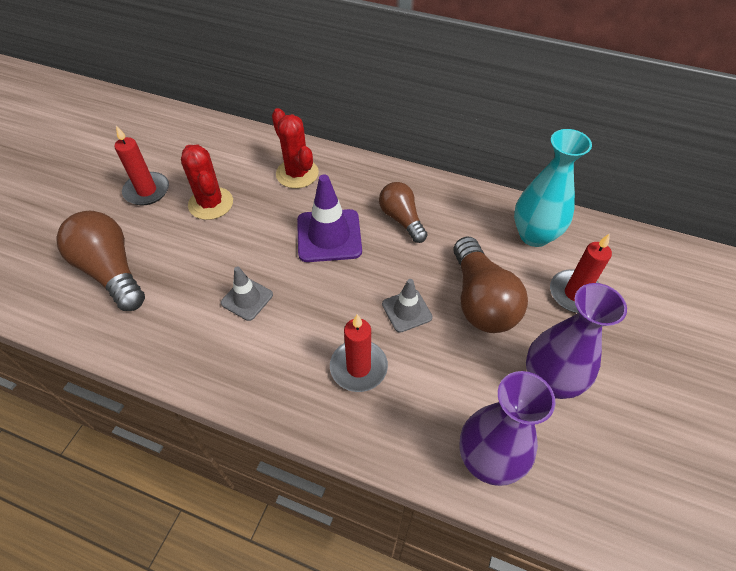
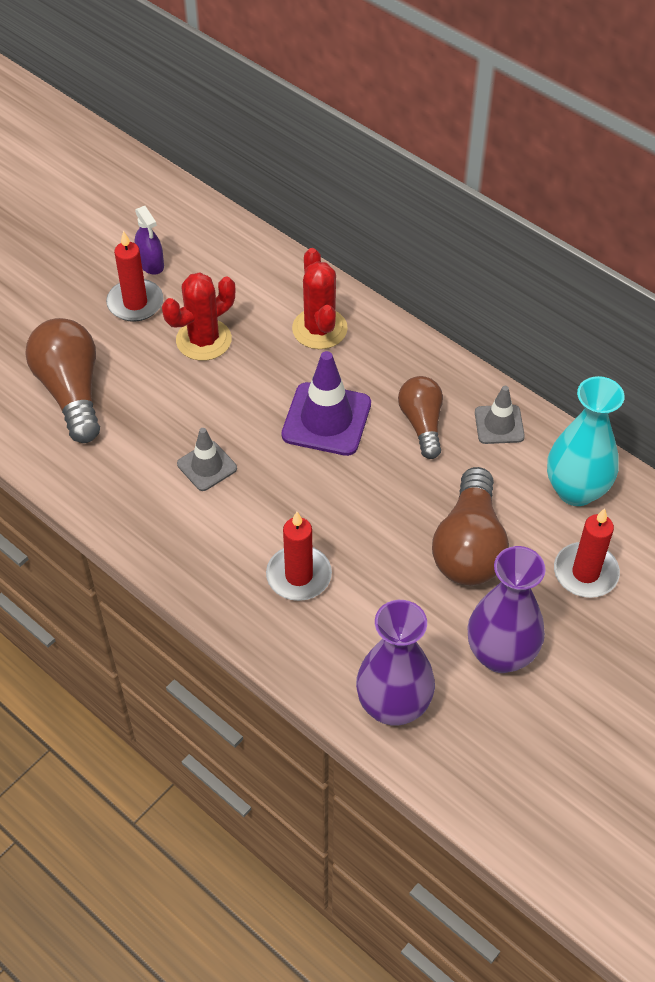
camera: 20 degrees right, 0 degrees up
(151, 160) = (151, 263): none -> purple spray bottle
(211, 203) = (203, 340): red cactus -> red cactus turned 60 degrees clockwise
(407, 311) = (378, 532): grey traffic cone -> grey traffic cone (499, 424)

